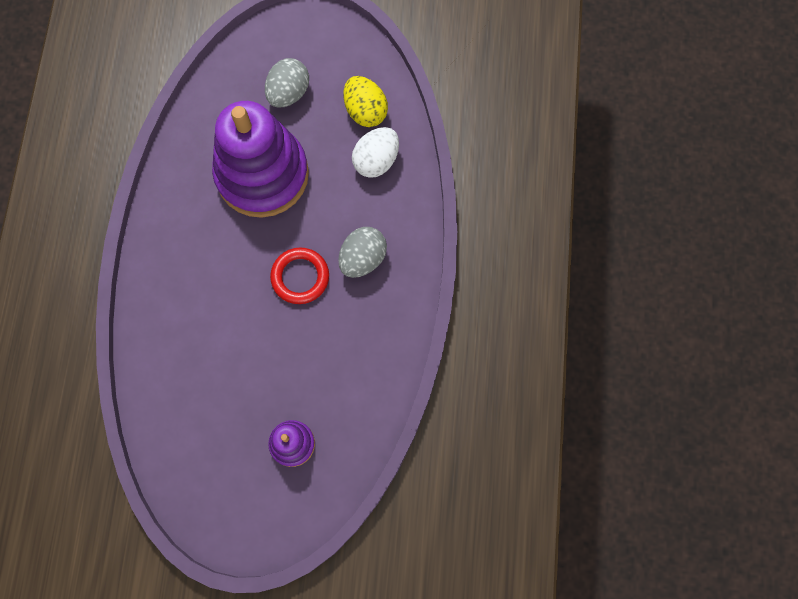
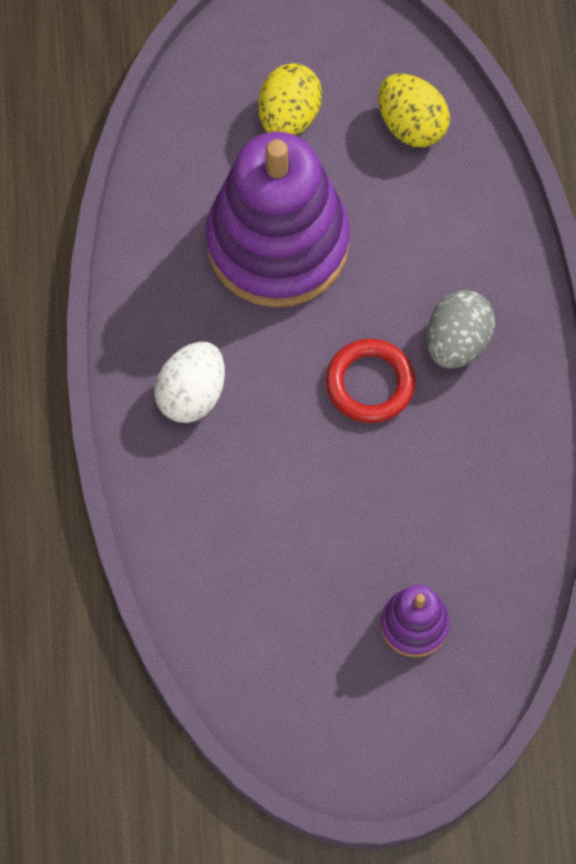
camera: 10 degrees left, 5 degrees down
(288, 93) = (289, 116): grey egg -> yellow egg
(376, 160) = (444, 195): white egg -> white egg (192, 394)

